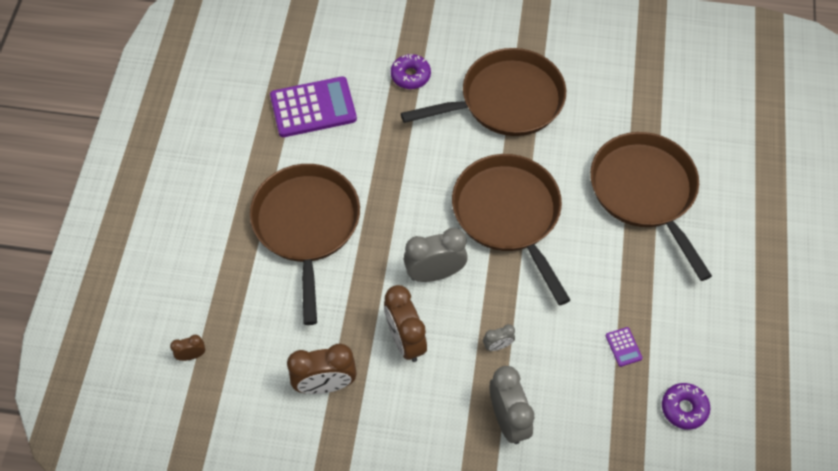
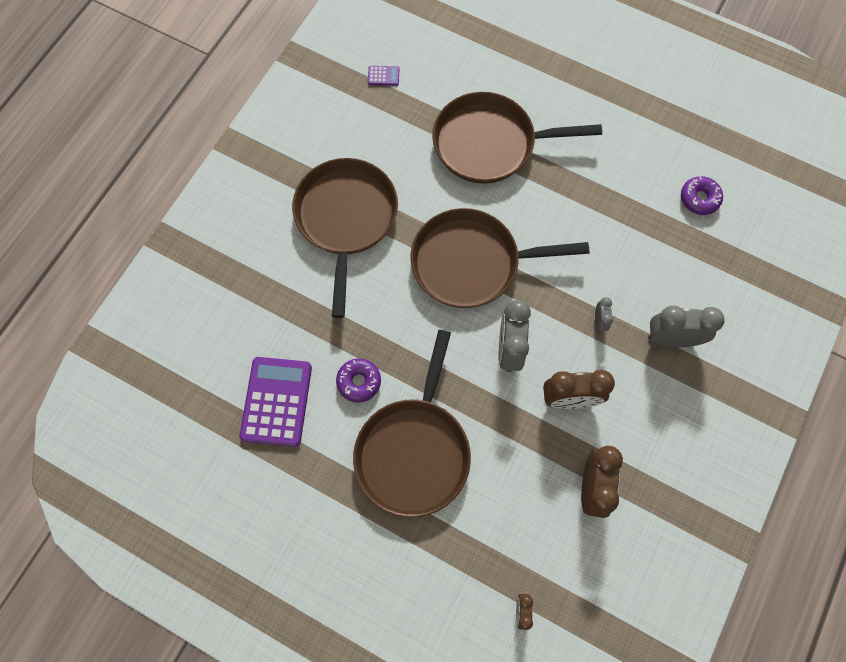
camera: 70 degrees left, 10 degrees up
(306, 225) = (414, 451): brown pan -> brown pan turned 90 degrees counterclockwise
(410, 75) = (279, 294): purple donut -> purple donut (359, 382)
(623, 347) = (631, 221): purple calculator -> purple calculator (383, 76)

